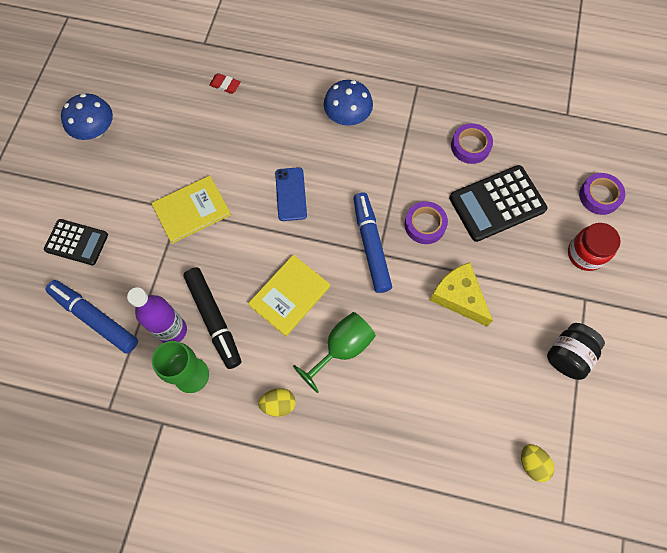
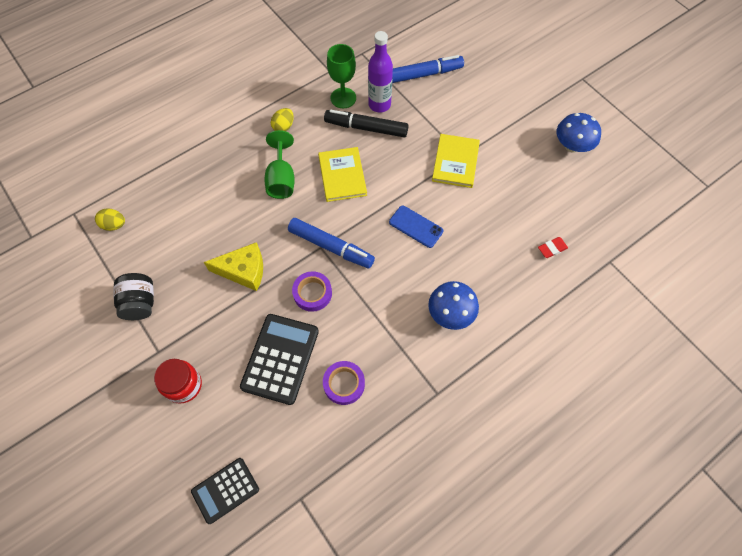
camera: 130 degrees right, 5 degrees down
(76, 242) = (485, 91): black calculator -> black calculator (225, 490)
(599, 196) = (210, 446): purple tape -> none

